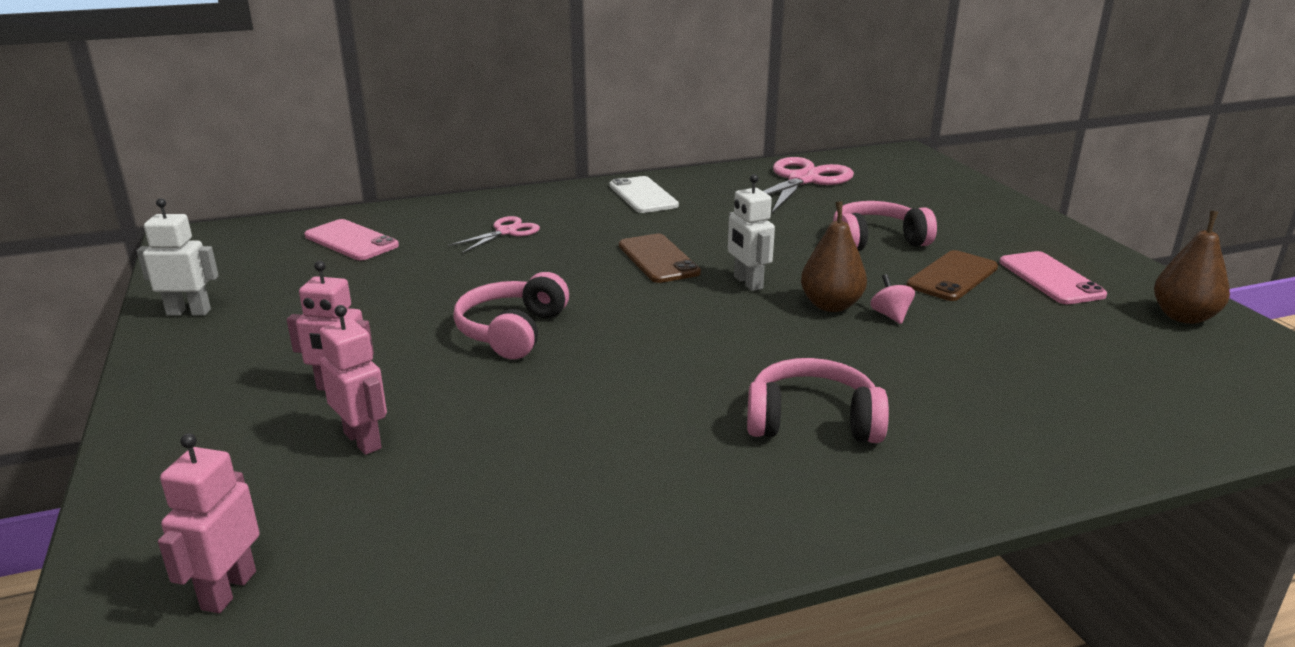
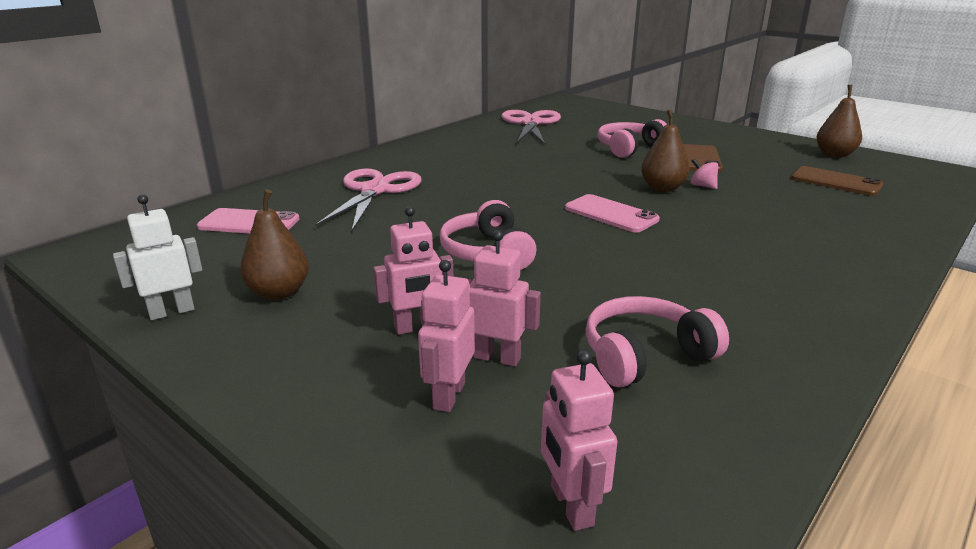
camera: 30 degrees left, 0 degrees up
(276, 460) = (448, 395): none -> pink robot
(283, 319) = (279, 293): none -> brown pear
(506, 232) = (375, 191): pink scissors -> pink scissors, size x1.85
(643, 195) = (440, 149): white phone -> none
(658, 259) = (514, 185): brown phone -> brown phone (836, 182)
(747, 283) = (594, 187): white robot -> none
(812, 421) = (758, 253): pink headphones -> pink headphones (645, 356)
(1050, 278) = (748, 150): pink phone -> pink phone (611, 214)

